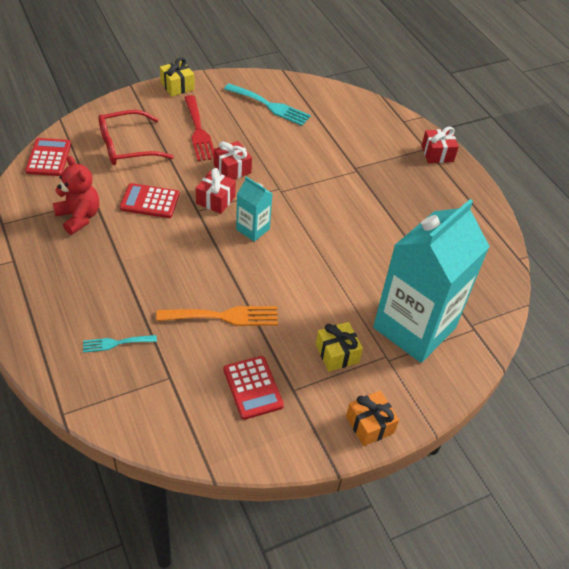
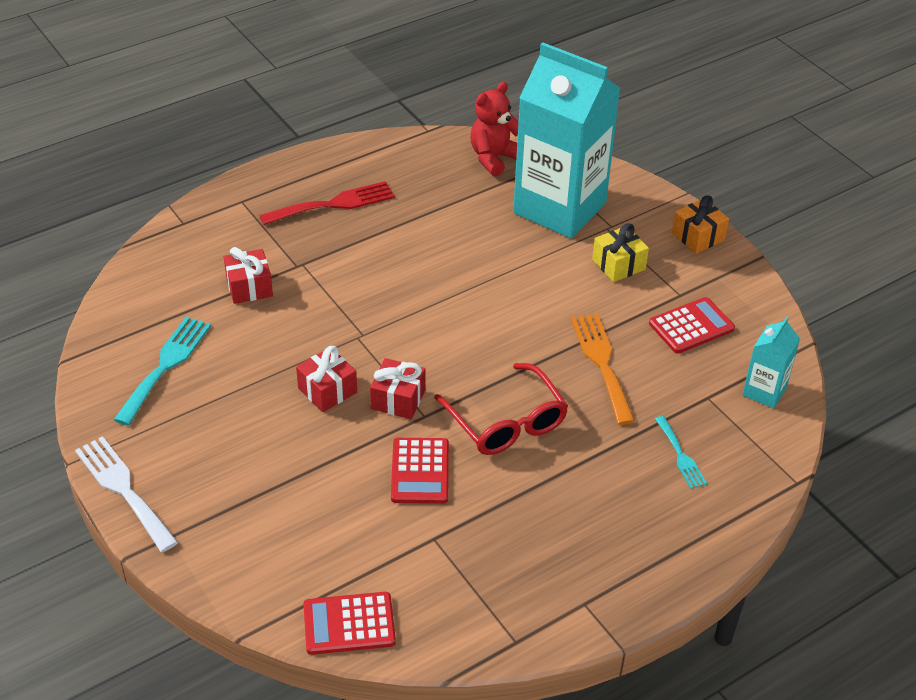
camera: 95 degrees left, 5 degrees down
(79, 217) = (475, 547): red teddy bear -> red teddy bear (494, 158)
(127, 146) = (300, 524): red glasses -> red glasses (506, 422)
(177, 86) = (123, 489): yellow gift -> white fork
(199, 131) = (245, 442): red fork -> red fork (333, 204)
(253, 229) = (445, 354): turquoise carton -> turquoise carton (764, 391)
(437, 154) = (251, 191): red gift -> red gift (249, 287)

